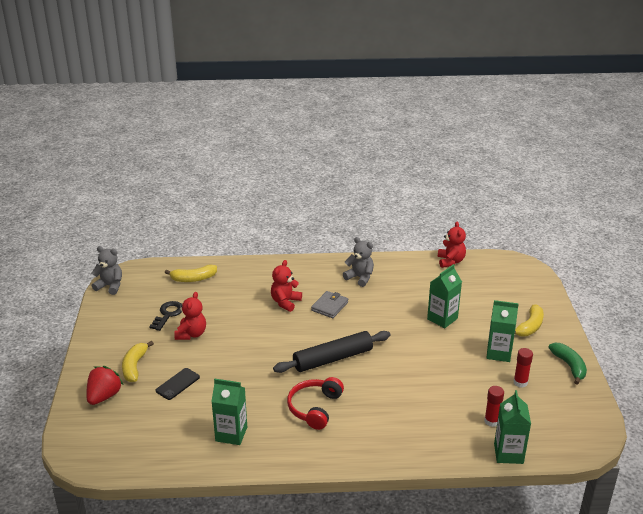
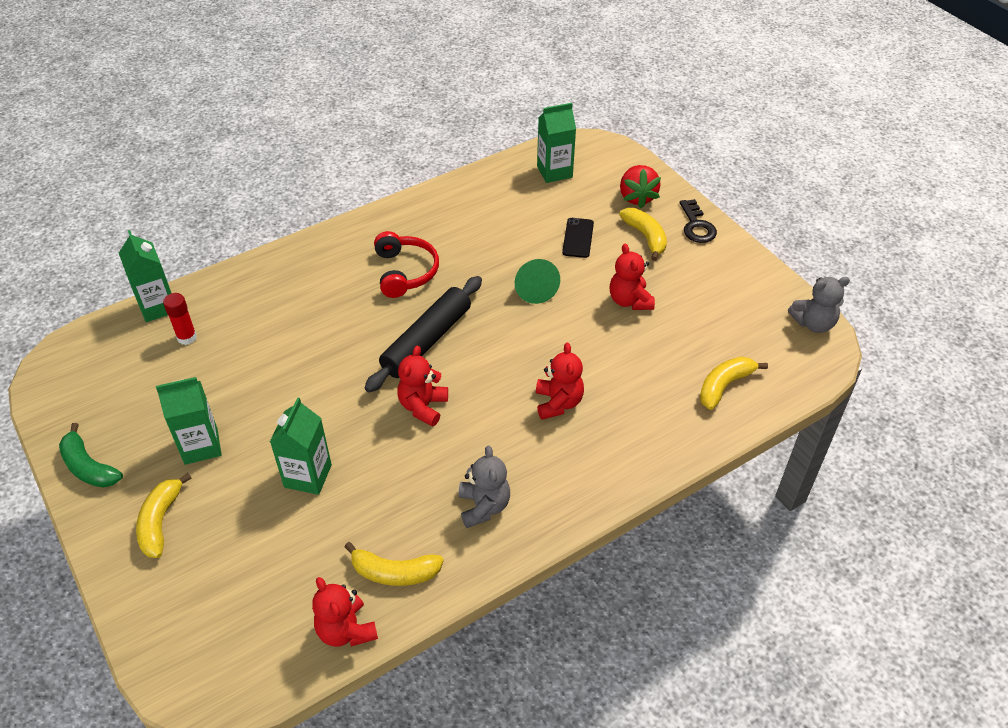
camera: 150 degrees right, 15 degrees up
(168, 314) = (689, 315): black key -> black key (696, 226)
(231, 434) = (471, 213): green carton -> green carton (554, 172)
(240, 362) = (534, 289): none -> green cone
(329, 306) = (490, 424): grey wallet -> none
(360, 277) = (483, 506): grey teddy bear -> grey teddy bear turned 105 degrees counterclockwise
(360, 326) = (423, 406): none -> red teddy bear
(418, 271) = (395, 572): none -> yellow banana
(520, 382) = (159, 408): red glue stick -> none

